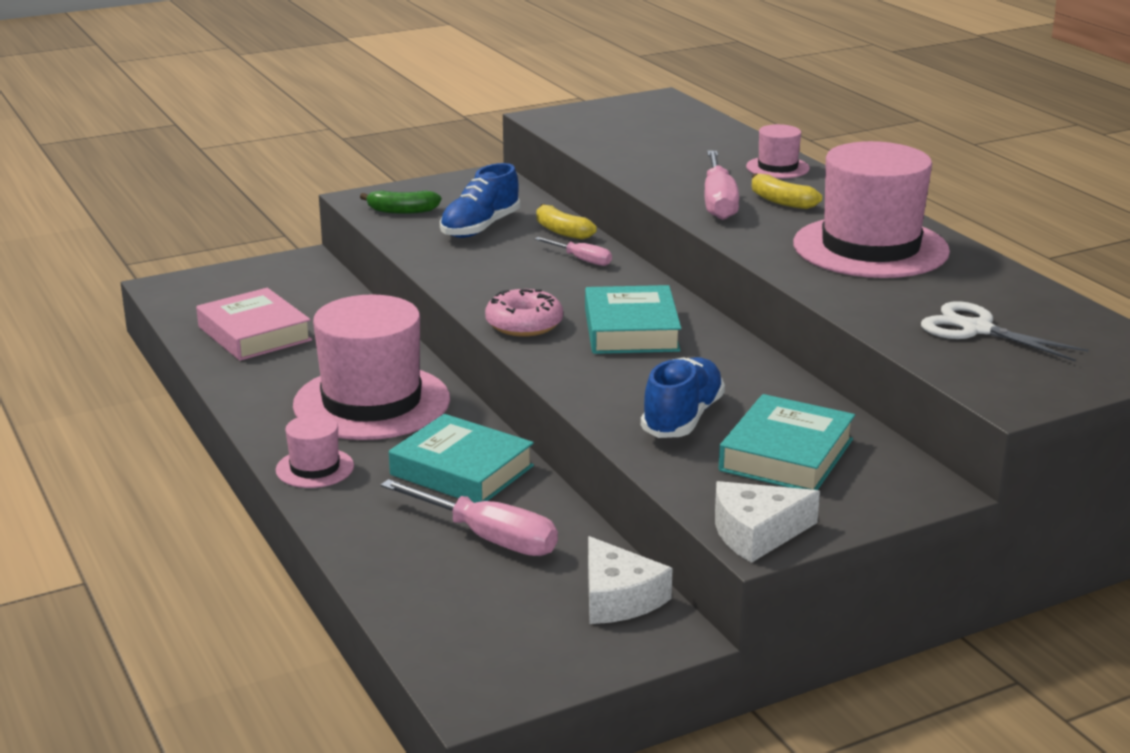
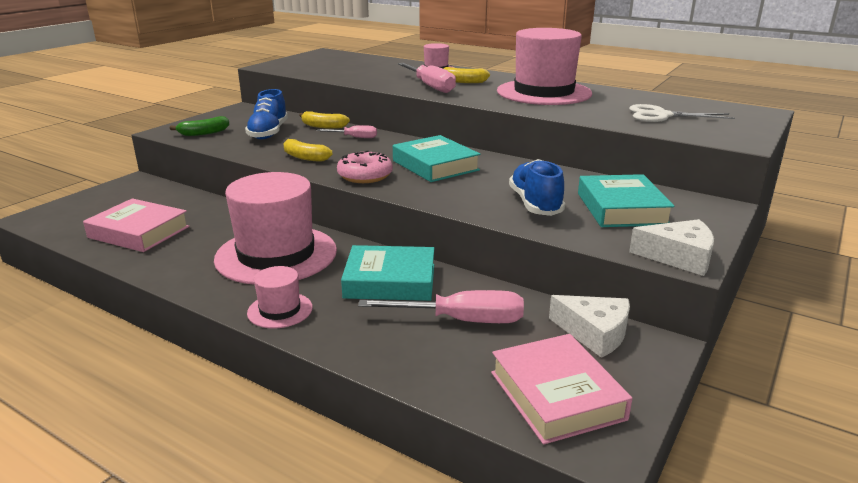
camera: 30 degrees left, 0 degrees up
(483, 278) = (305, 157): none -> yellow banana
(492, 640) = (556, 395): none -> pink book
(756, 533) = (679, 257): white cheese -> white cheese turned 120 degrees counterclockwise

